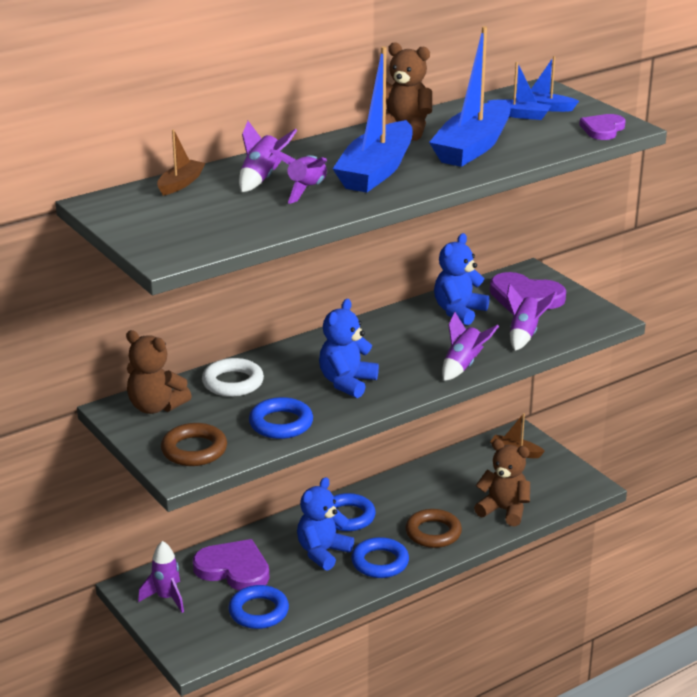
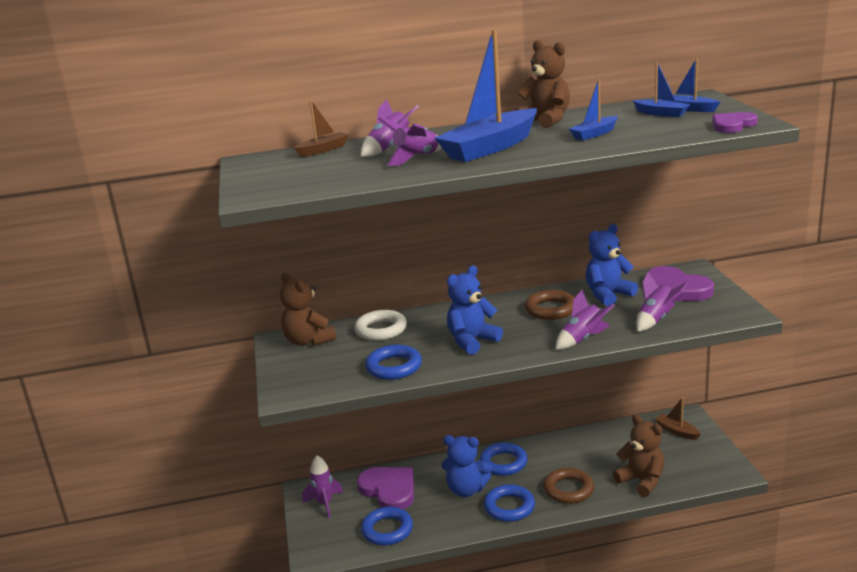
camera: 25 degrees right, 5 degrees down
(194, 450) = (310, 379): brown ring -> brown ring (550, 309)
(322, 552) = (466, 489): blue teddy bear -> blue teddy bear turned 135 degrees counterclockwise
(472, 147) = (594, 134): blue boat -> blue boat, size x0.48

